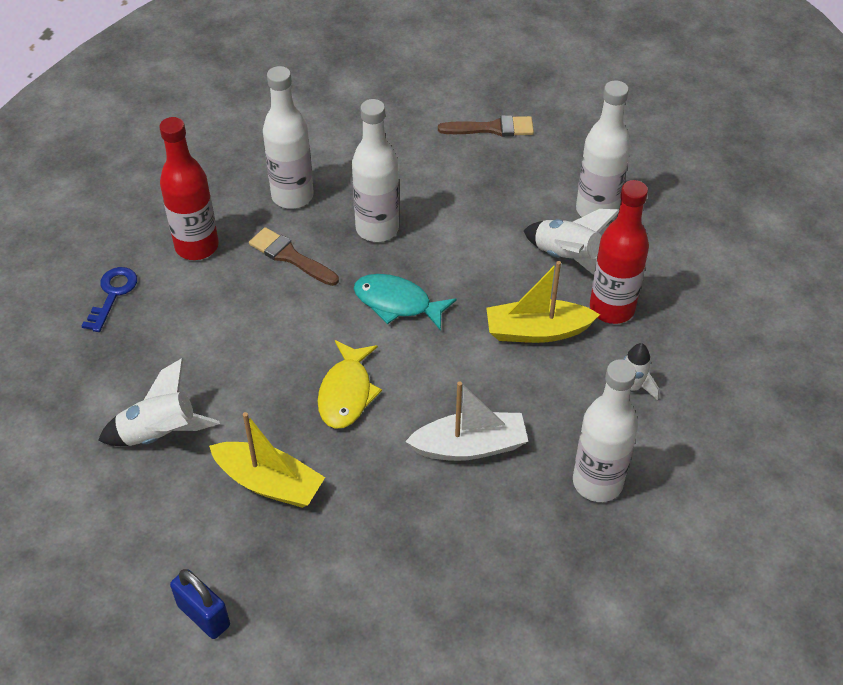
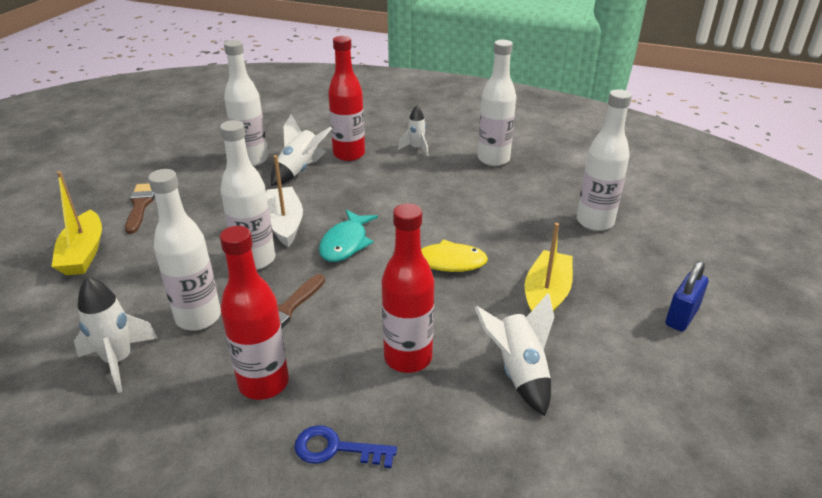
camera: 95 degrees left, 15 degrees down
(202, 348) = (408, 358): none -> red bottle
(247, 154) = (119, 361): none -> white rocket
(413, 577) = (595, 222): none -> white bottle
(470, 446) = (480, 204): white boat -> white boat (284, 224)
(537, 331) = (371, 181): yellow boat -> yellow boat (83, 253)

